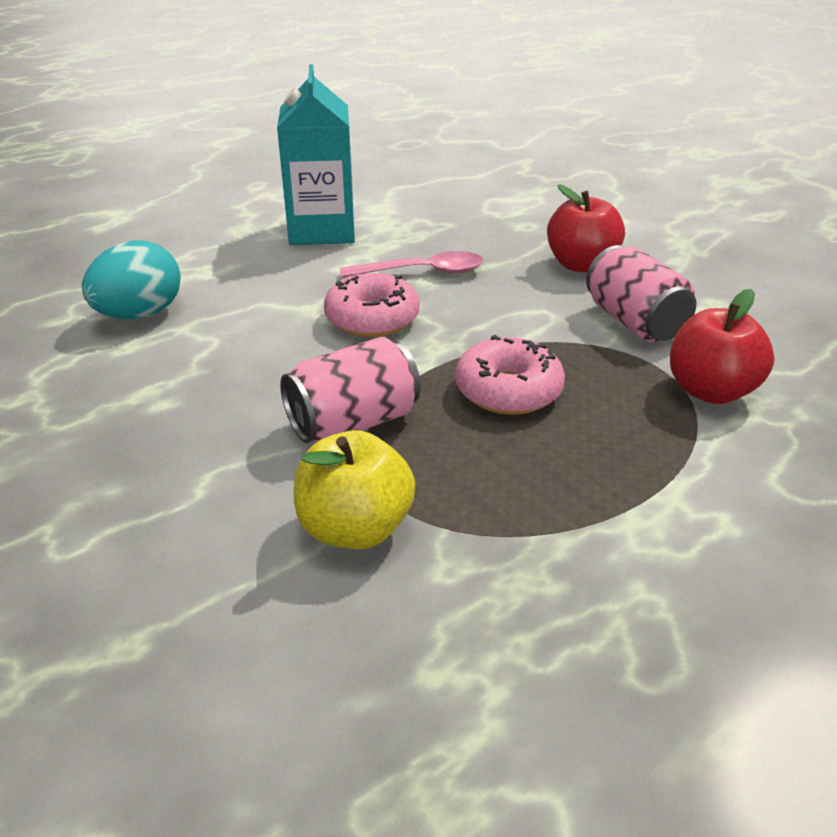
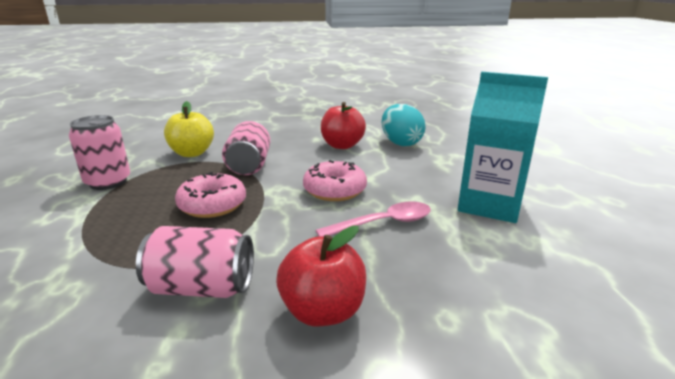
camera: 120 degrees right, 10 degrees down
(422, 272) = (383, 223): pink spoon -> pink spoon turned 135 degrees counterclockwise
(571, 551) = (108, 182): none -> pink can
(710, 391) = (93, 273): red apple -> red apple (342, 145)

